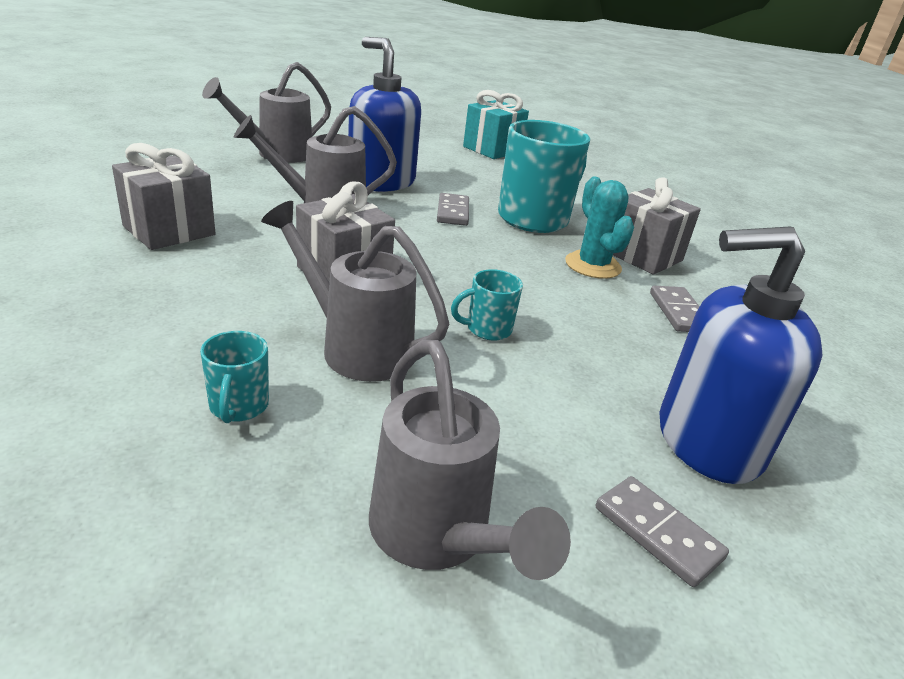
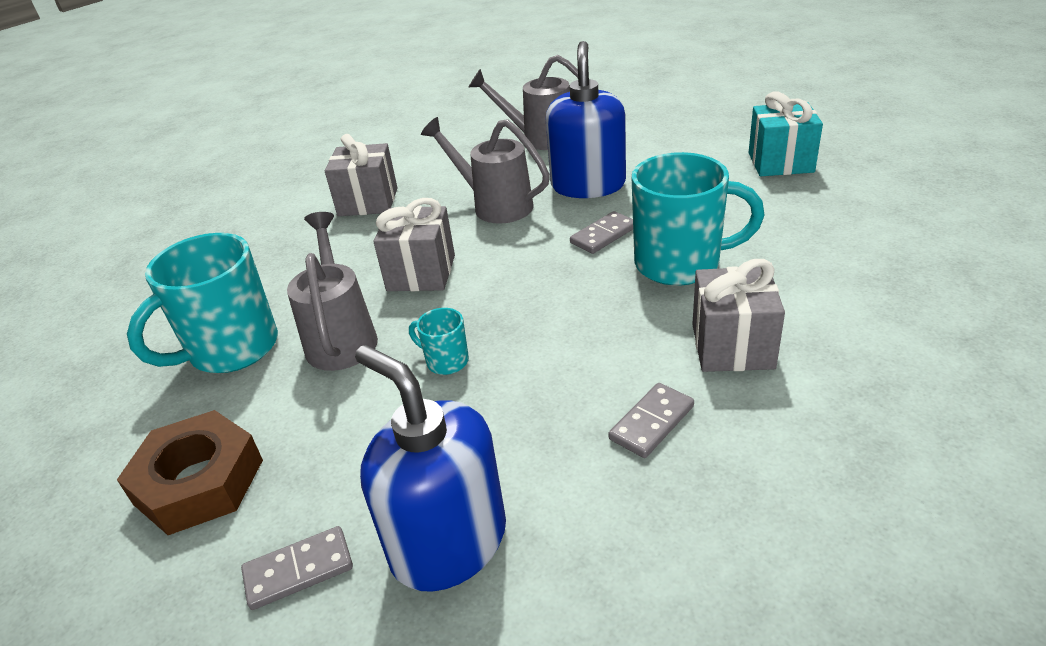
camera: 55 degrees right, 5 degrees up
(238, 407) = (231, 349): turquoise mug -> turquoise mug, size x2.19
(436, 535) = (199, 482): grey watering can -> brown nut
(592, 265) = (649, 337): turquoise cactus -> none
(658, 533) = (299, 570): grey domino -> grey domino turned 60 degrees clockwise

